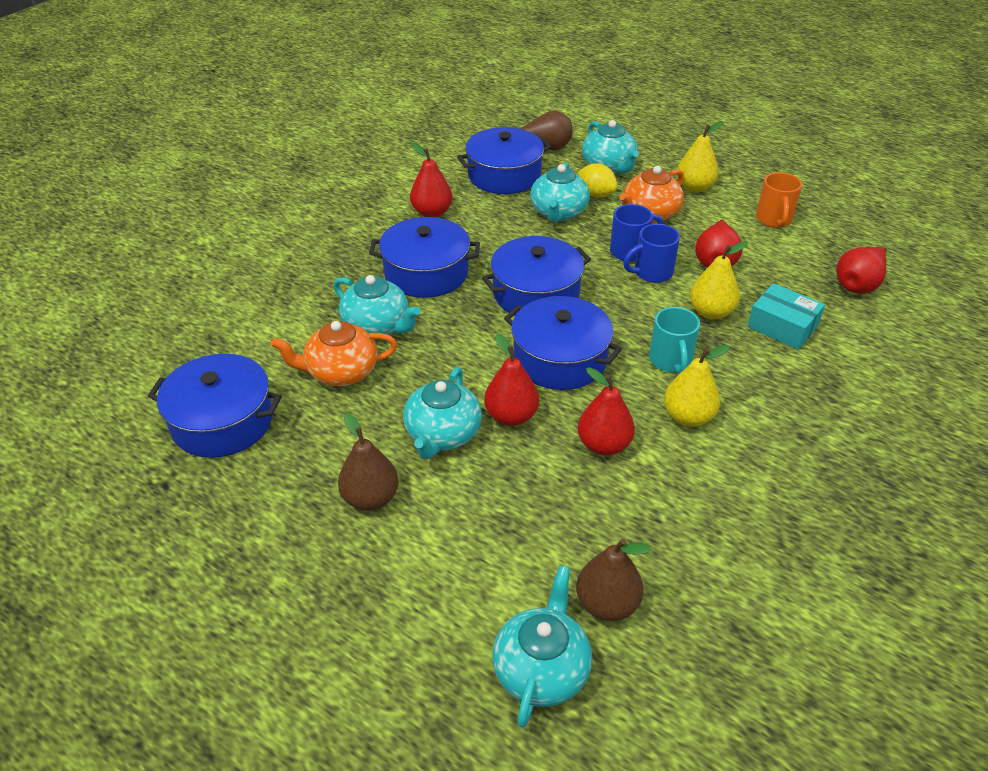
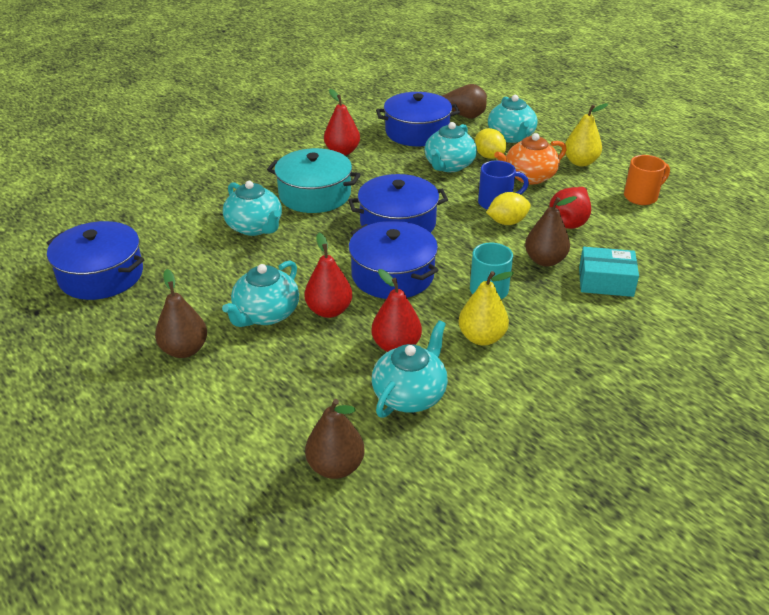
camera: 15 degrees right, 5 degrees down
(341, 372) = (209, 256): orange teapot -> none
(426, 273) = (315, 195): blue pot -> turquoise pot
(541, 669) = (255, 503): turquoise teapot -> turquoise teapot (410, 394)
(651, 273) = (507, 222): blue mug -> yellow lemon
(711, 312) = (545, 260): yellow pear -> brown pear
(774, 219) = (641, 197): orange mug -> orange mug turned 135 degrees counterclockwise
(782, 326) = (605, 281): turquoise box -> turquoise box turned 45 degrees counterclockwise
(858, 285) = (696, 259): red pear -> none

